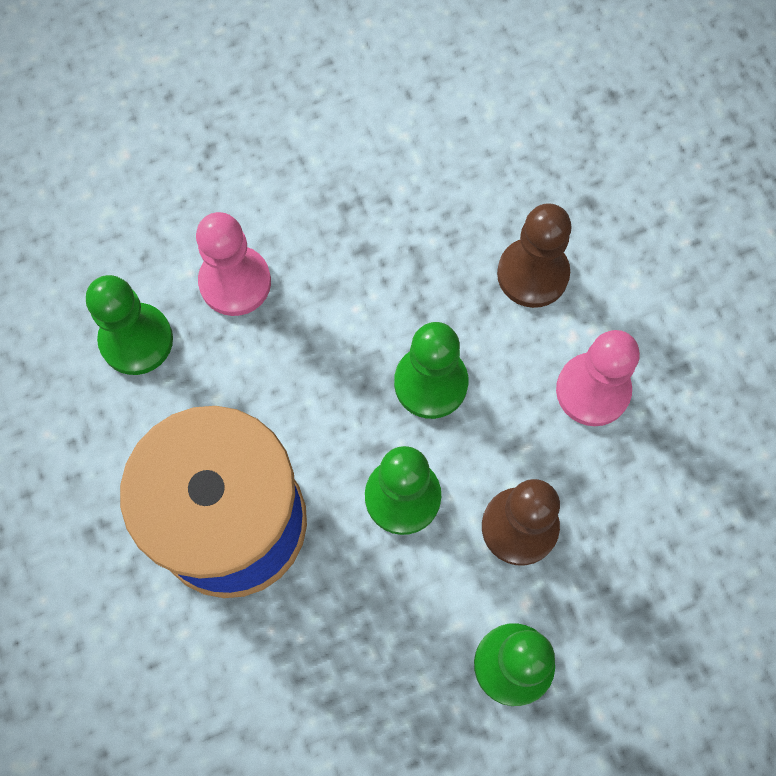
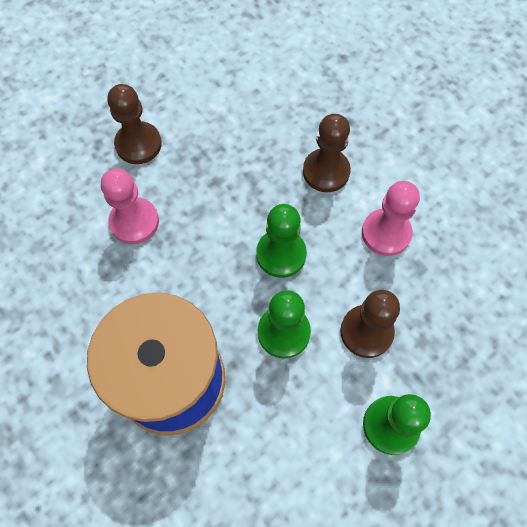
camera: 15 degrees left, 5 degrees down
(136, 340) = (76, 275): green pawn -> none
(269, 164) = (138, 144): none -> brown pawn

